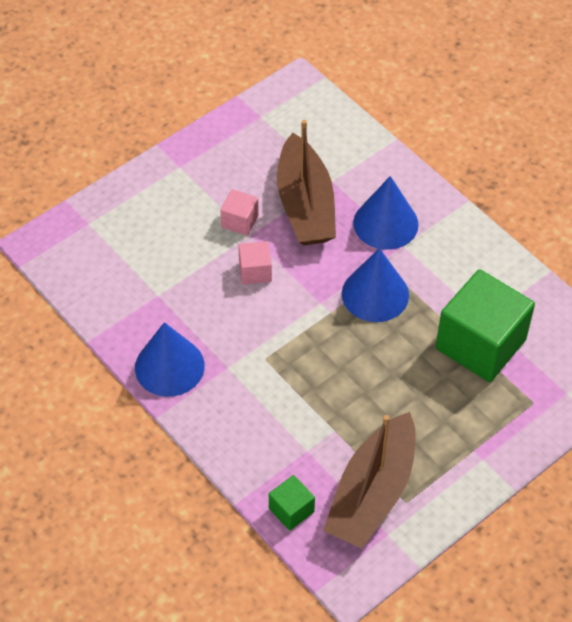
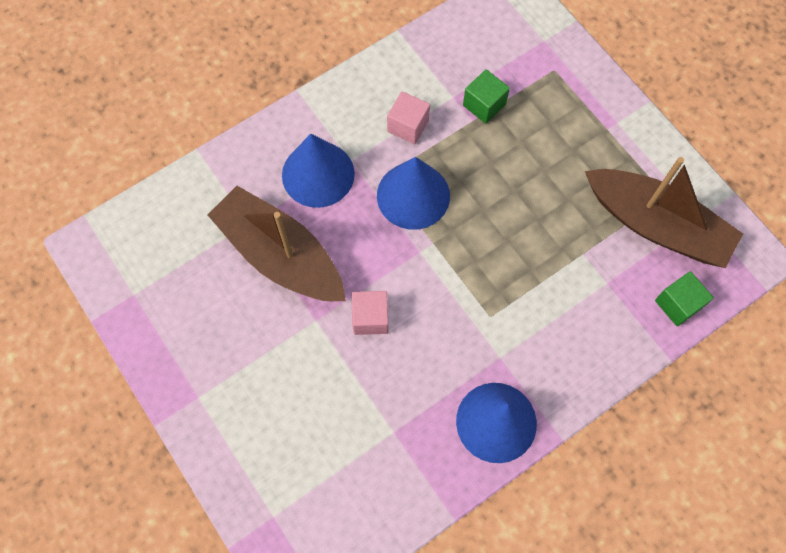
camera: 85 degrees left, 15 degrees up
(240, 221) = (294, 330): pink cube -> pink cube (408, 126)
(305, 205) = (280, 255): brown boat -> brown boat turned 135 degrees counterclockwise
(480, 344) = (484, 105): green cube -> green cube, size x0.46

